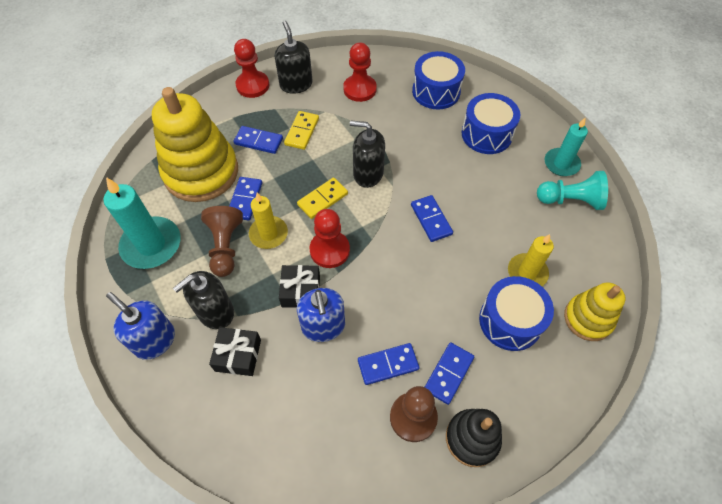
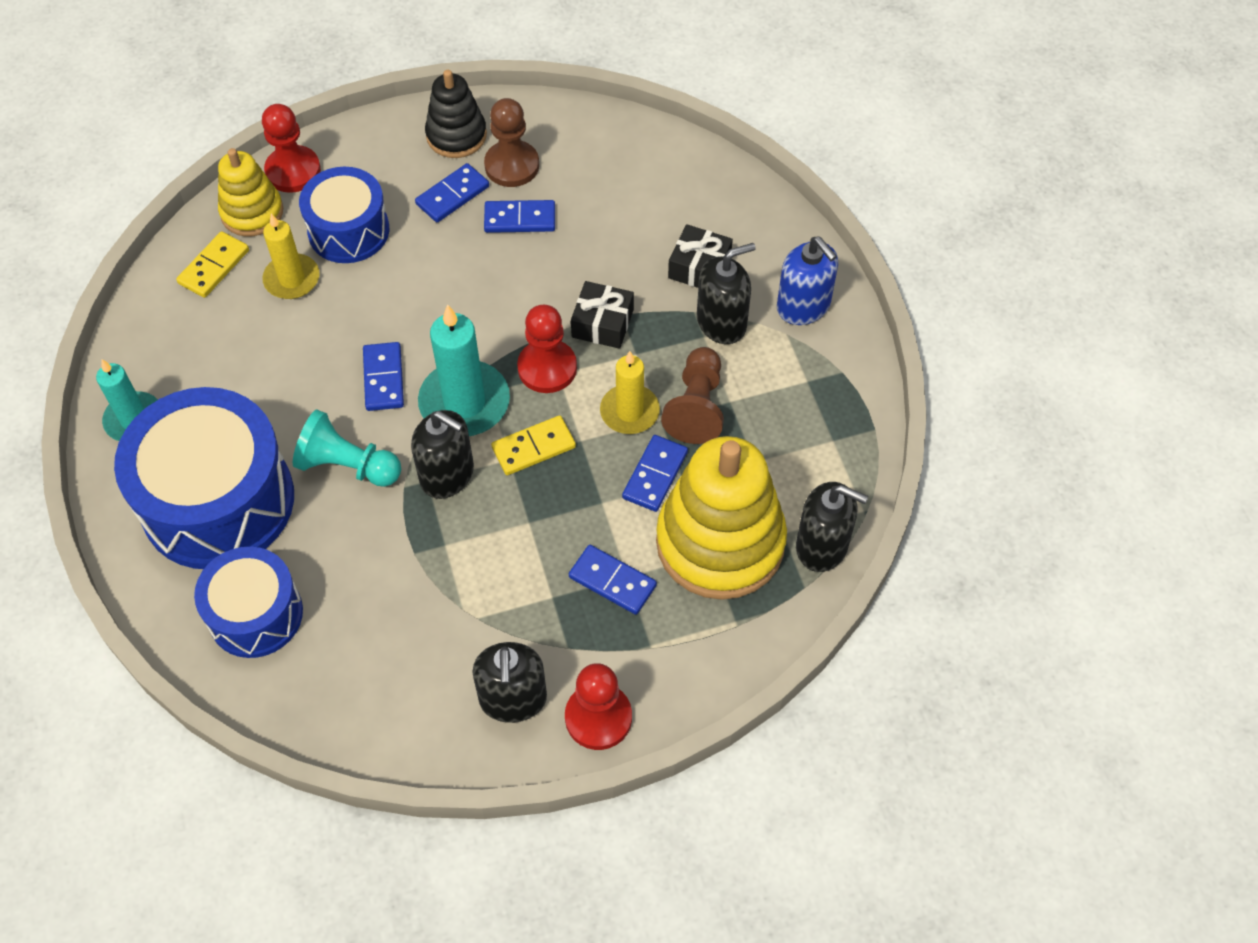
camera: 165 degrees left, 0 degrees up
(141, 182) = (822, 546): none -> black soap dispenser
(151, 245) = (806, 434): turquoise candle -> turquoise candle (464, 402)
(302, 132) = (531, 583): yellow domino -> yellow domino (214, 267)
(323, 326) = (585, 275): blue soap dispenser -> none
(360, 89) = (395, 655): red pawn -> red pawn (293, 171)
(486, 134) = (218, 501): blue drum -> blue drum, size x1.68
(570, 200) = (164, 360): turquoise pawn -> turquoise pawn (347, 465)

